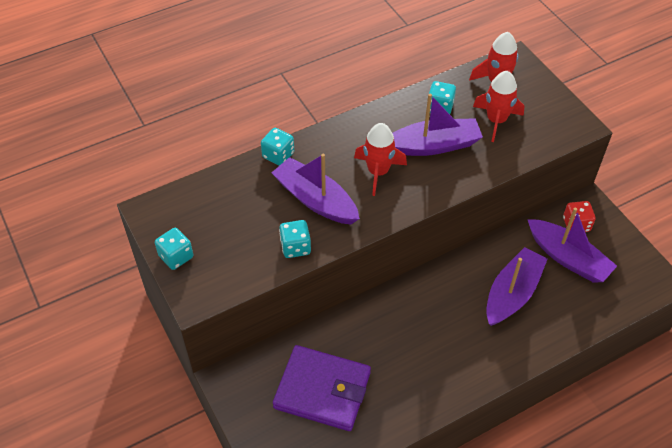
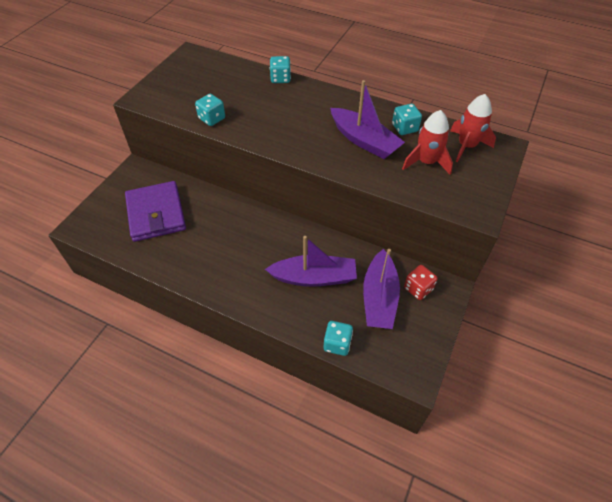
camera: 55 degrees right, 0 degrees up
(176, 256) = (164, 77): turquoise dice -> turquoise dice (337, 344)
(315, 200) = (259, 109): purple boat -> none
(378, 172) = (311, 126): red rocket -> none

